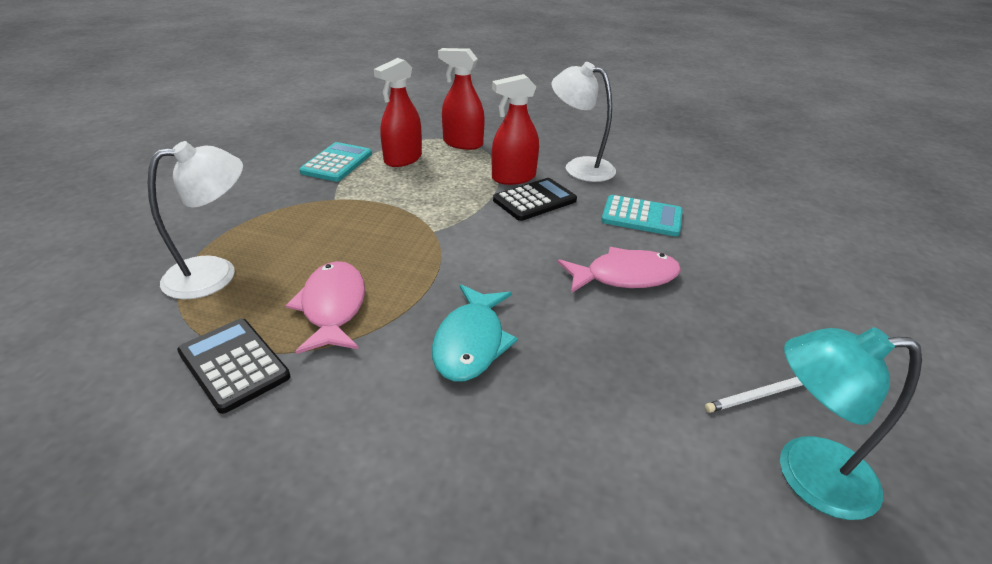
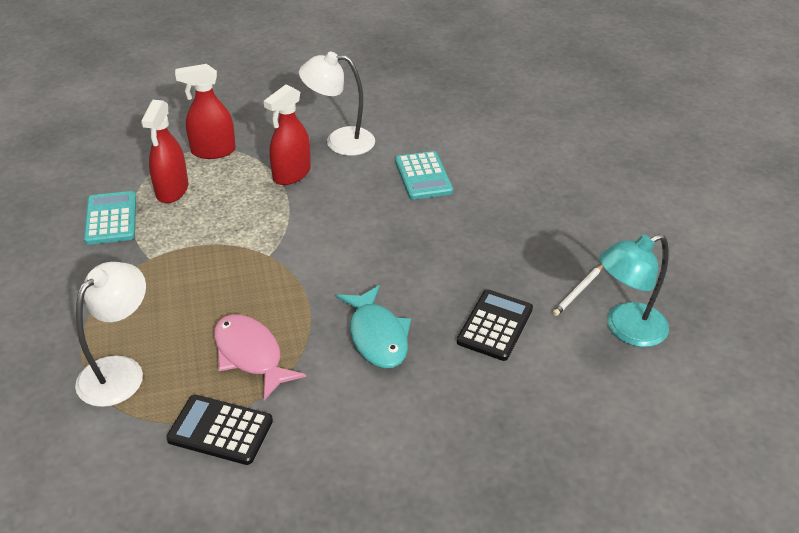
camera: 30 degrees left, 5 degrees up
(535, 200) = (328, 192): black calculator -> black calculator (495, 325)
(624, 276) = (445, 237): pink fish -> none
(641, 217) = (423, 176): turquoise calculator -> turquoise calculator turned 90 degrees clockwise

